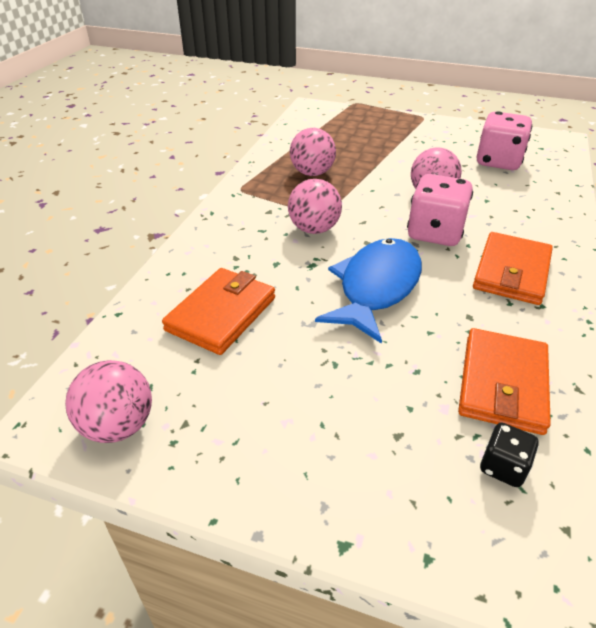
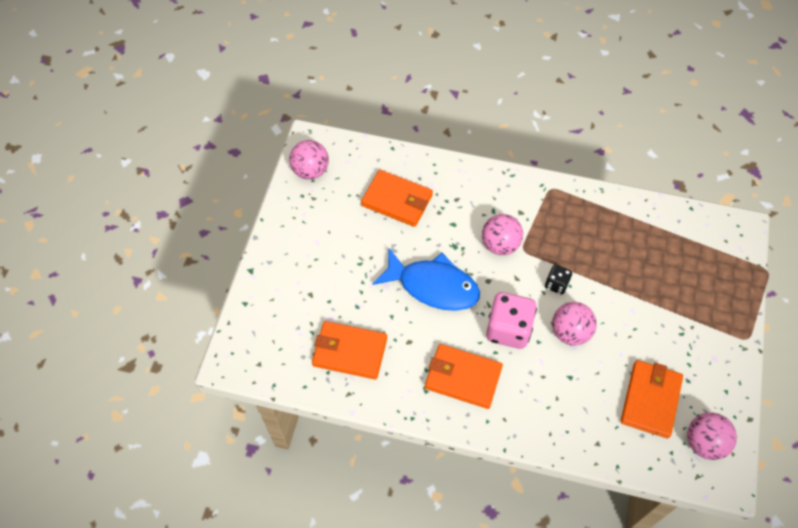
camera: 85 degrees right, 20 degrees up
(312, 173) = (590, 238): pink ball -> pink ball (704, 442)
(498, 162) = (650, 400): pink dice -> orange wallet
(503, 467) = (292, 342): black dice -> black dice (556, 284)

